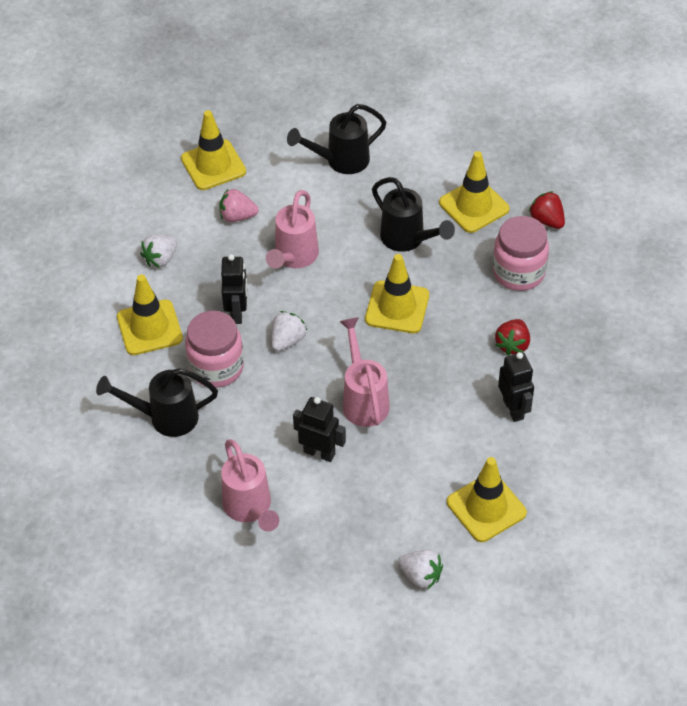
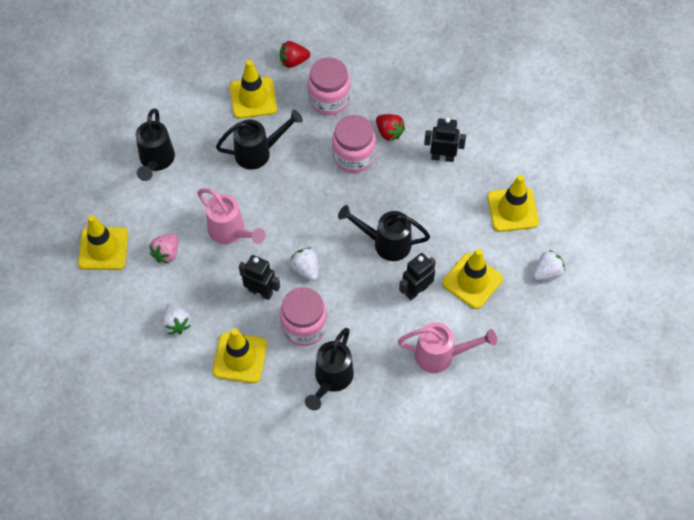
camera: 65 degrees left, 10 degrees up
(363, 399) = (385, 243): pink watering can -> black watering can
(397, 307) = (316, 186): yellow traffic cone -> yellow traffic cone (472, 281)
(458, 325) = (353, 156): none -> pink jar

